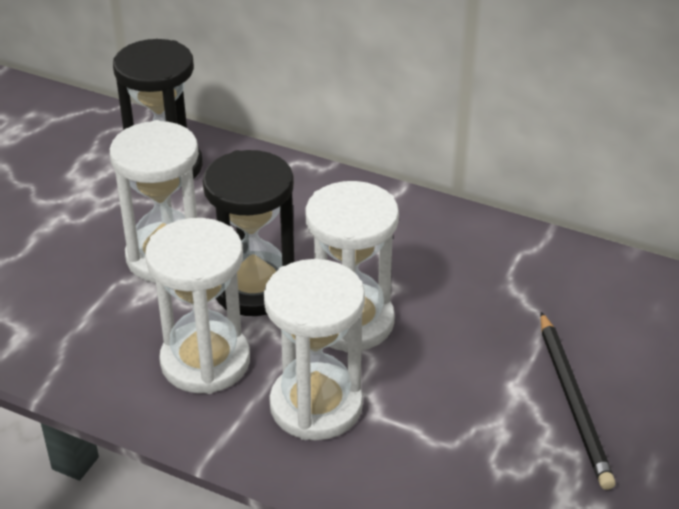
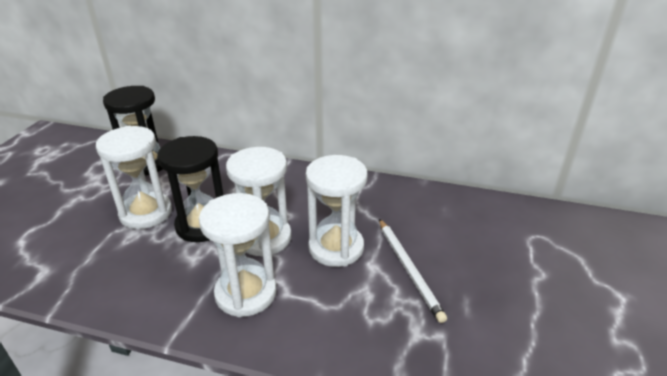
camera: 10 degrees left, 5 degrees down
(205, 361) = (170, 274): white hourglass -> white hourglass (336, 248)
(573, 402) = (409, 269): black pencil -> white pencil

